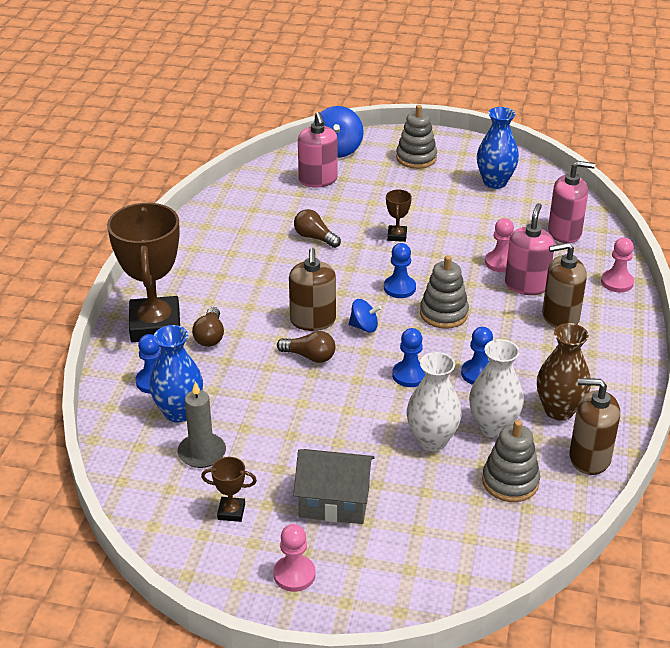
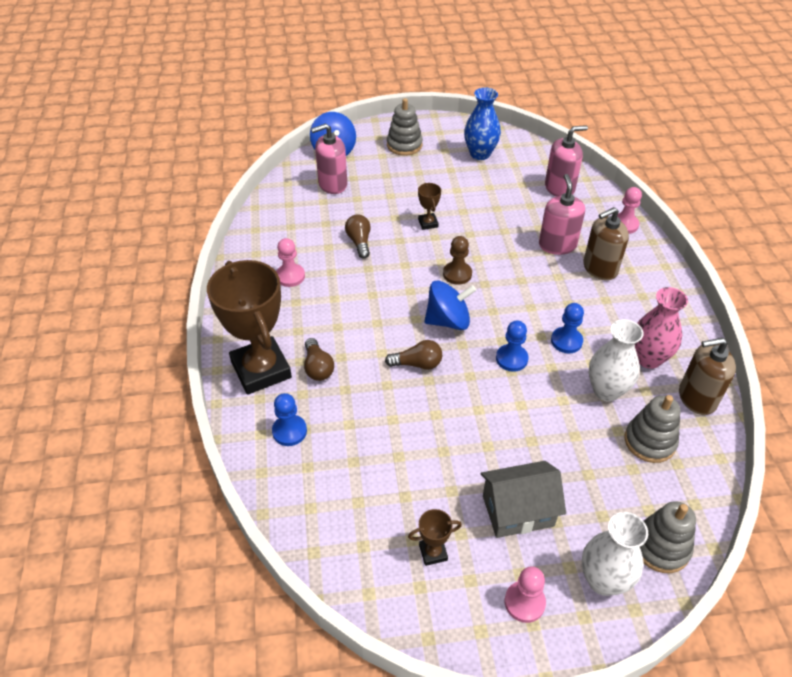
camera: 20 degrees left, 10 degrees up
(179, 412) = (330, 458): blue vase -> none
(202, 453) = (373, 496): grey candle -> none
(313, 321) = (401, 326): brown soap dispenser -> none
(315, 238) = (359, 242): brown light bulb -> brown light bulb turned 60 degrees clockwise
(318, 180) = (332, 184): pink soap dispenser -> pink soap dispenser turned 105 degrees clockwise
(364, 327) = (448, 320): blue spinning top -> blue spinning top, size x1.69
(399, 288) = (457, 274): blue pawn -> brown pawn
(432, 440) = (565, 419): white vase -> white vase (603, 580)
(444, 313) = (507, 289): grey stacking toy -> grey stacking toy (661, 547)
(500, 263) = (525, 228): pink pawn -> pink pawn (290, 276)
(559, 410) = (648, 358): brown vase -> pink vase

